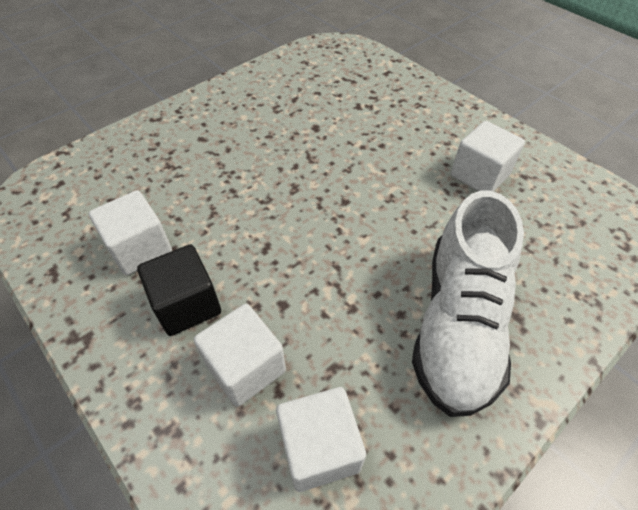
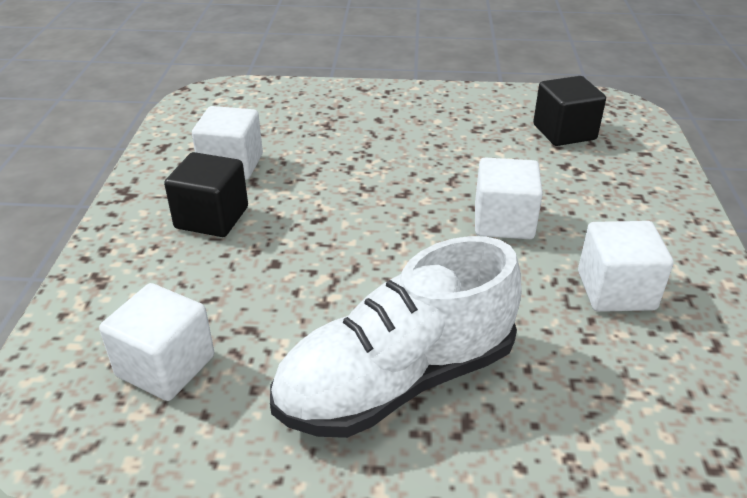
camera: 45 degrees right, 15 degrees down
(245, 367) = (192, 281): white cube -> white cube (503, 222)
(330, 81) = (564, 132): none -> black cube

